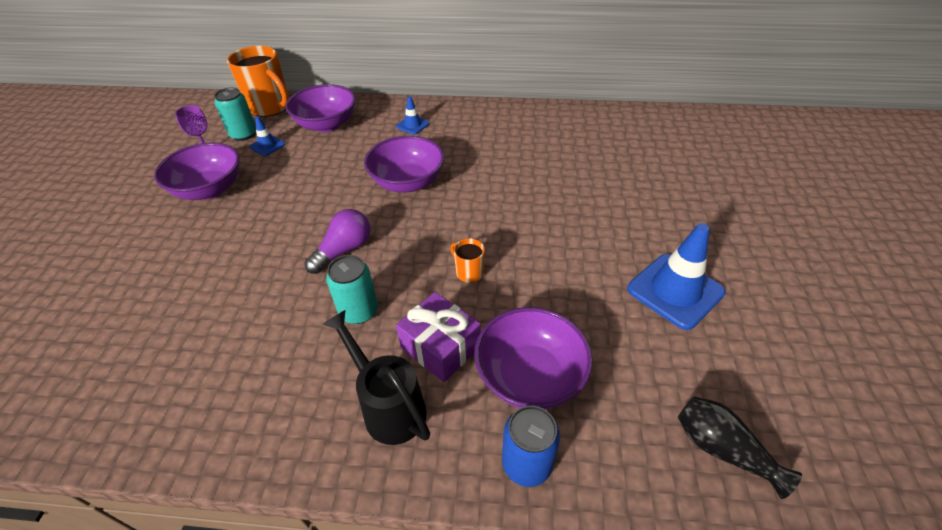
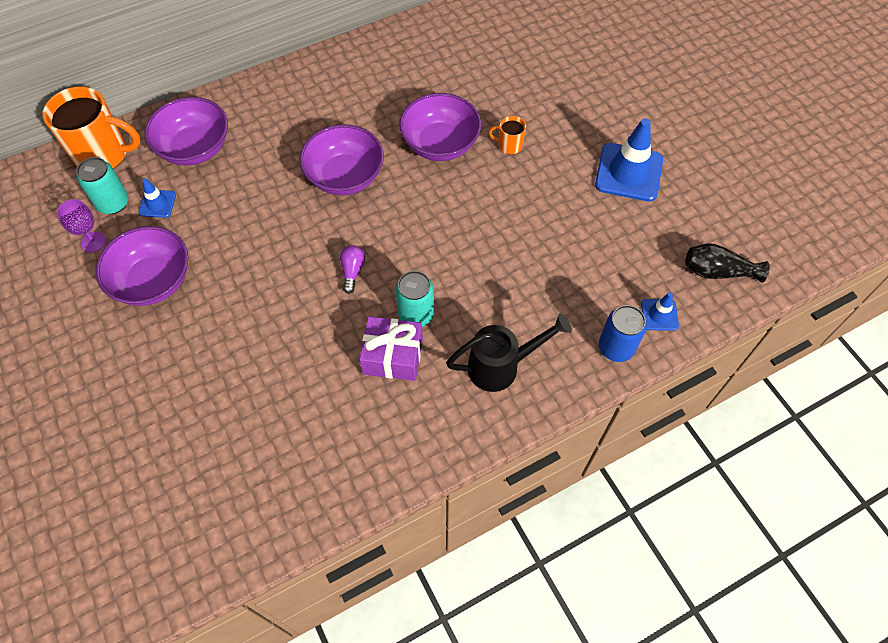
camera: 35 degrees left, 15 degrees up
(344, 250) = (352, 271): purple light bulb -> purple light bulb, size x0.64
(388, 406) = (501, 366): black watering can -> black watering can turned 150 degrees clockwise
(412, 125) = (288, 108): blue traffic cone -> blue traffic cone (659, 315)
(440, 347) = (501, 306): purple gift -> purple gift (393, 356)
(469, 272) = (472, 236): orange mug -> orange mug (509, 145)
(530, 376) = (577, 291): purple bowl -> purple bowl (440, 144)

